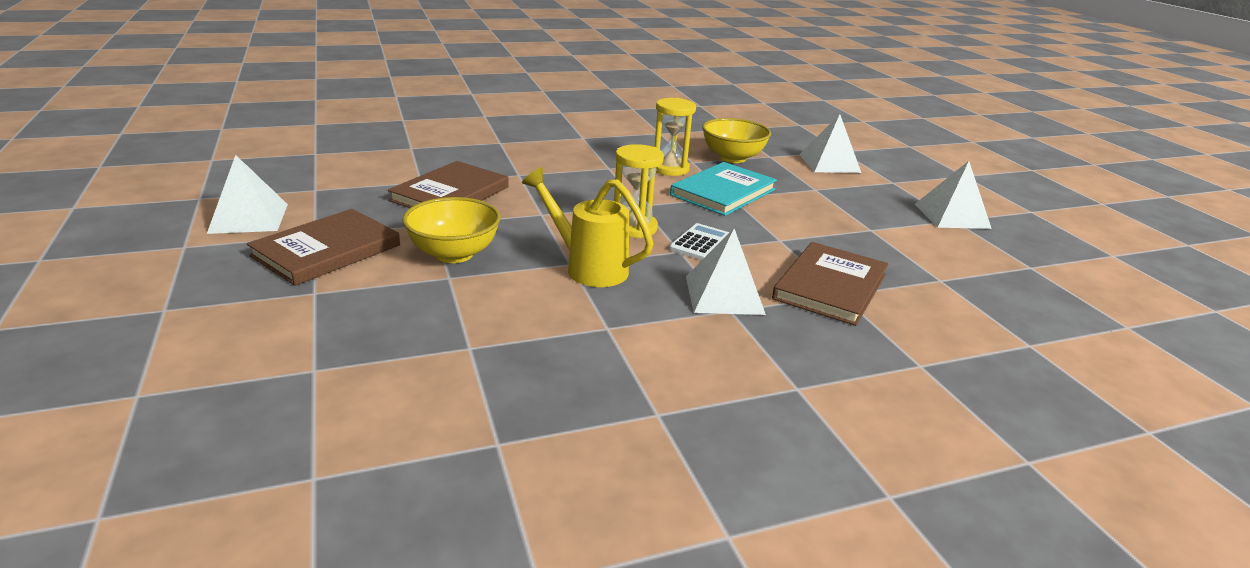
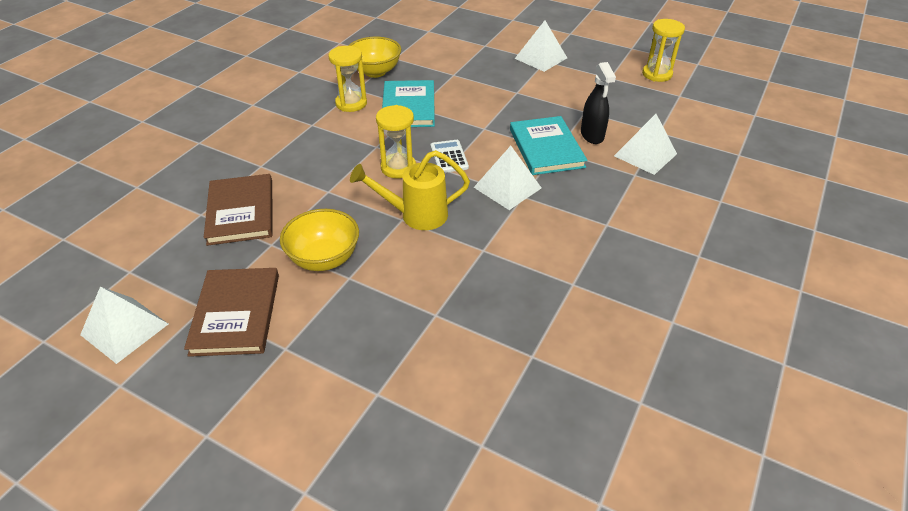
camera: 40 degrees left, 15 degrees up
(829, 163) = (435, 46): white pyramid -> white pyramid (645, 154)
(830, 286) = (546, 148): brown book -> turquoise book
(914, 303) = (592, 135): none -> black spray bottle
(1118, 292) = (657, 74): none -> yellow hourglass

